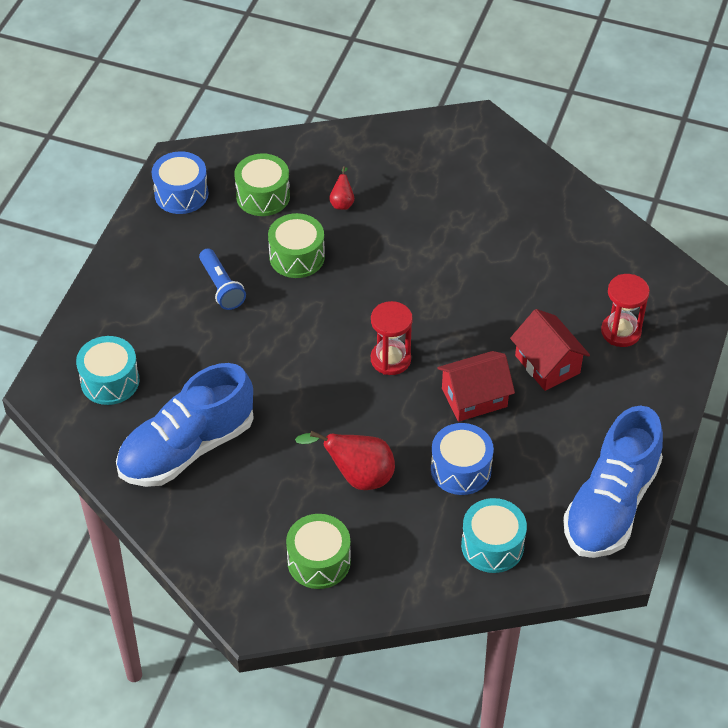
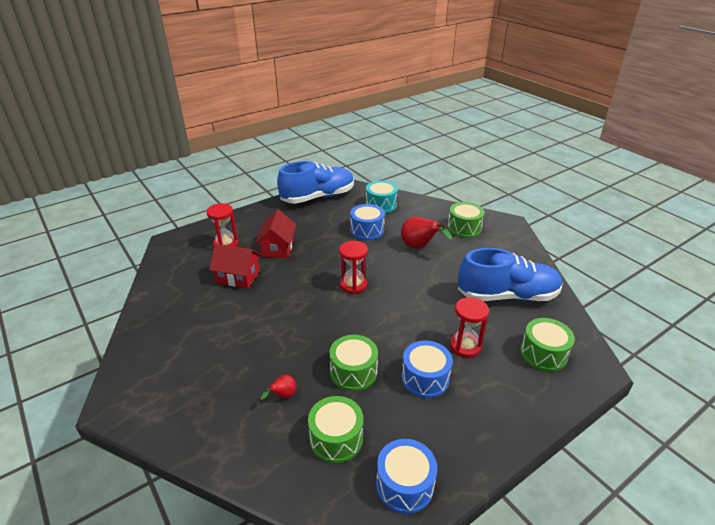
camera: 145 degrees left, 15 degrees down
(110, 381) = (543, 354): turquoise drum -> green drum
(201, 345) = (465, 346): none -> red hourglass
(221, 287) = (425, 378): blue flashlight -> blue drum
(474, 398) = (329, 251): red house -> red house (238, 277)

